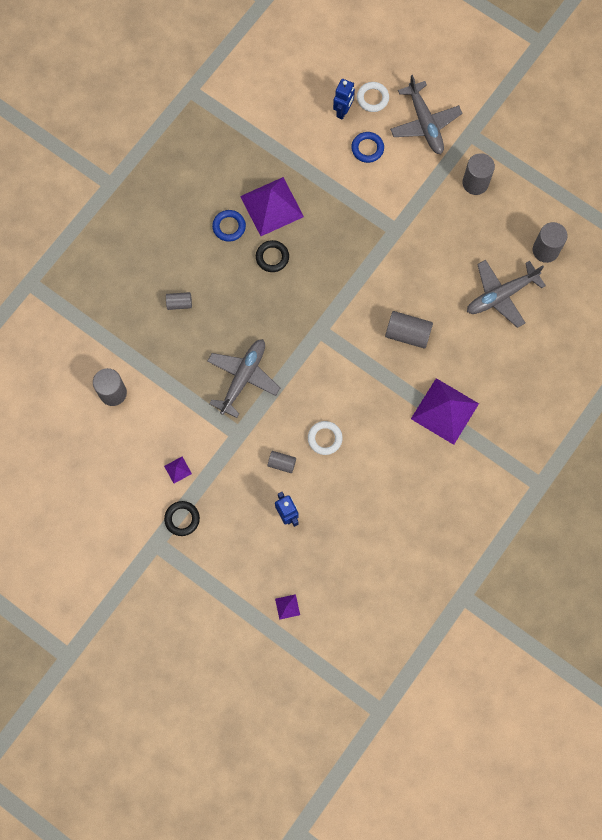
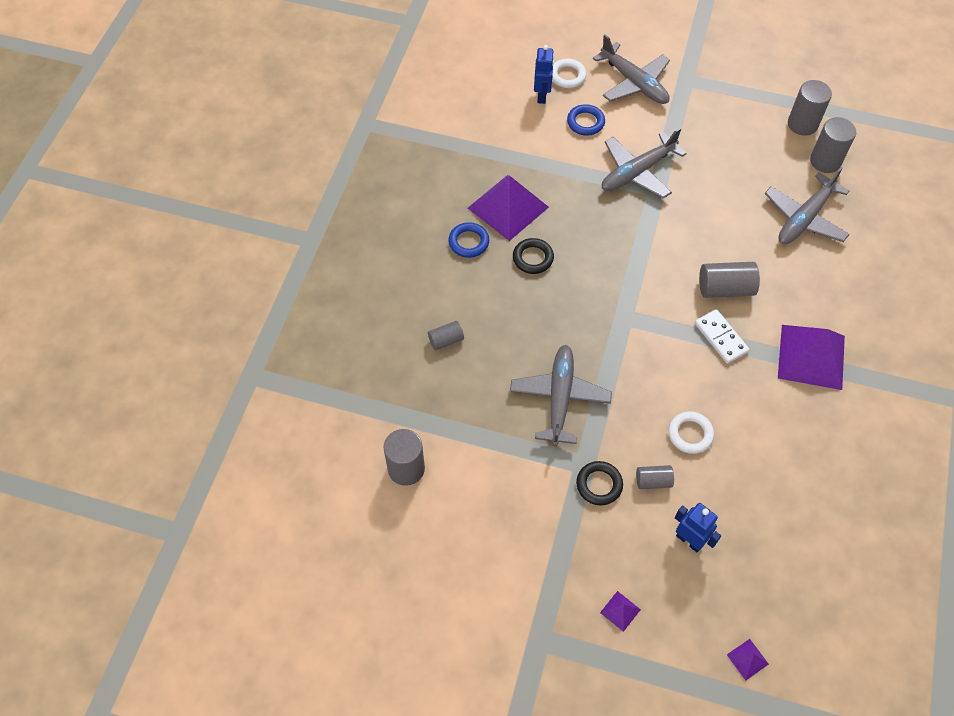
camera: 20 degrees left, 15 degrees down
(178, 470) = (527, 534): purple pyramid -> purple pyramid (620, 611)
(182, 519) = (560, 594): black ring -> black ring (599, 485)
(384, 372) = (721, 337): none -> white domino
(388, 209) = (638, 172): none -> grey plane
(475, 183) = (716, 121): grey cylinder -> grey cylinder (802, 124)

